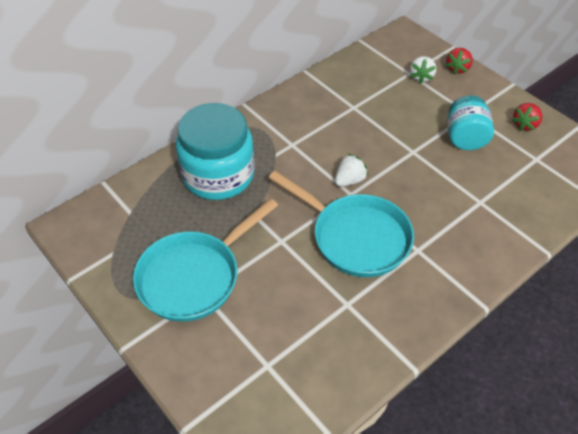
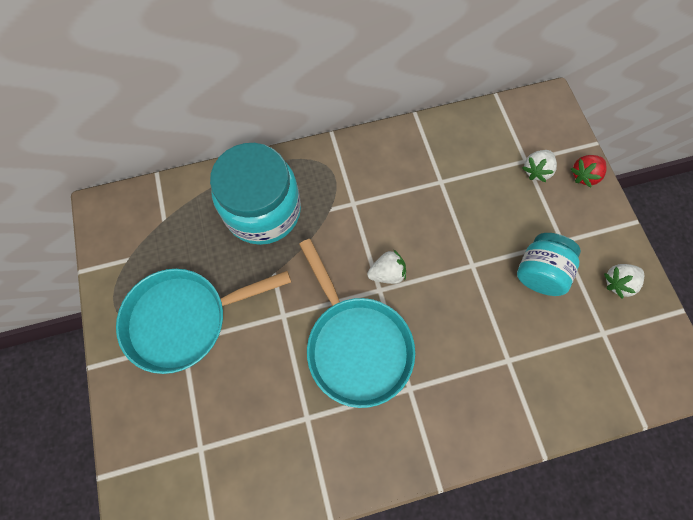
camera: 25 degrees right, 20 degrees up
(525, 124) = (618, 282): red strawberry -> white strawberry

